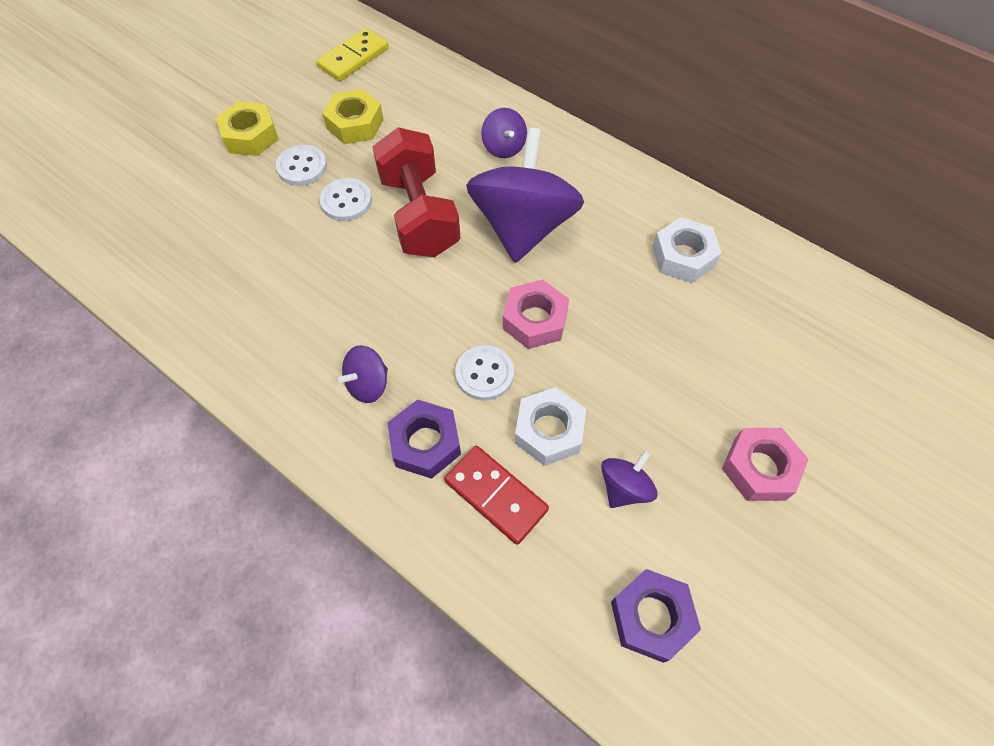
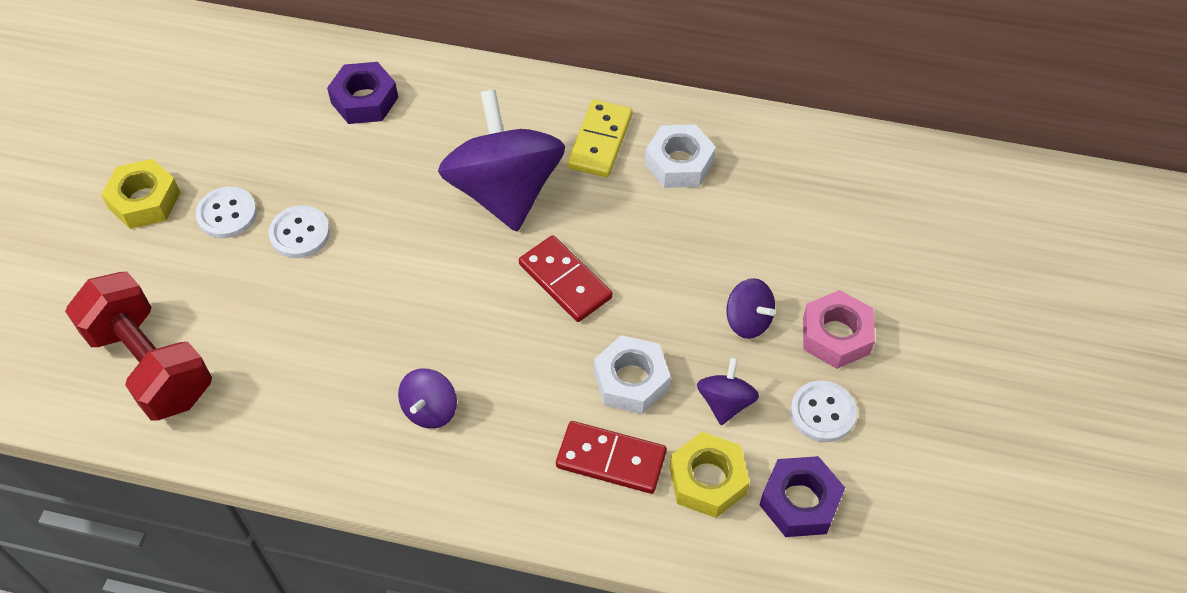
camera: 25 degrees left, 5 degrees down
(353, 58) = (214, 68): yellow domino -> yellow domino (600, 141)
(355, 124) = (260, 145): yellow nut -> yellow nut (707, 480)
(419, 214) = (388, 219): red dumbbell -> red dumbbell (150, 364)
(425, 443) = (518, 441): purple nut -> purple nut (364, 100)
(484, 374) = (542, 353): white button -> white button (822, 412)
(504, 147) = (441, 114): purple spinning top -> purple spinning top (748, 321)
(535, 320) = (565, 281): pink nut -> red domino

